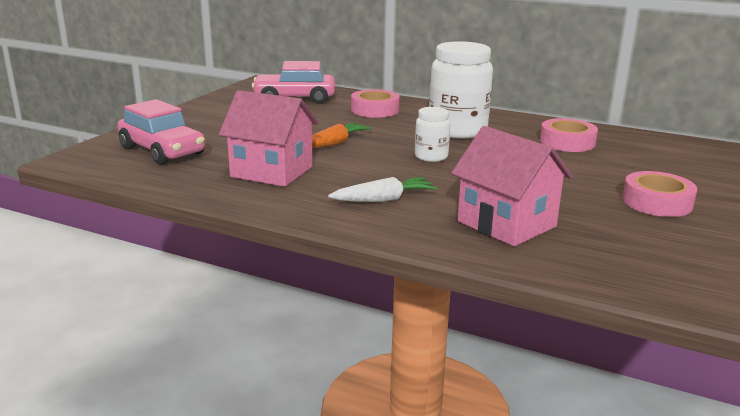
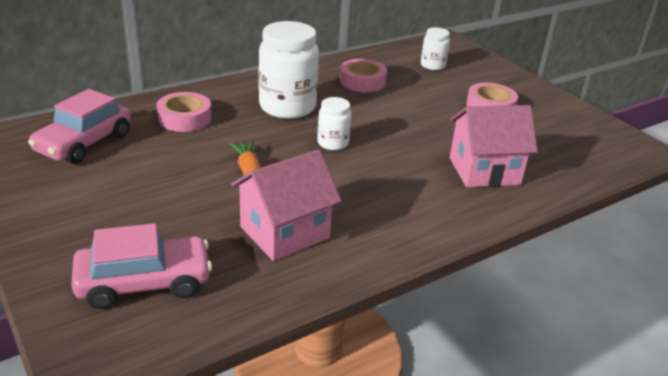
camera: 60 degrees left, 10 degrees up
(384, 200) = (401, 201): white carrot -> none
(680, 160) = (432, 65): none -> white jar

